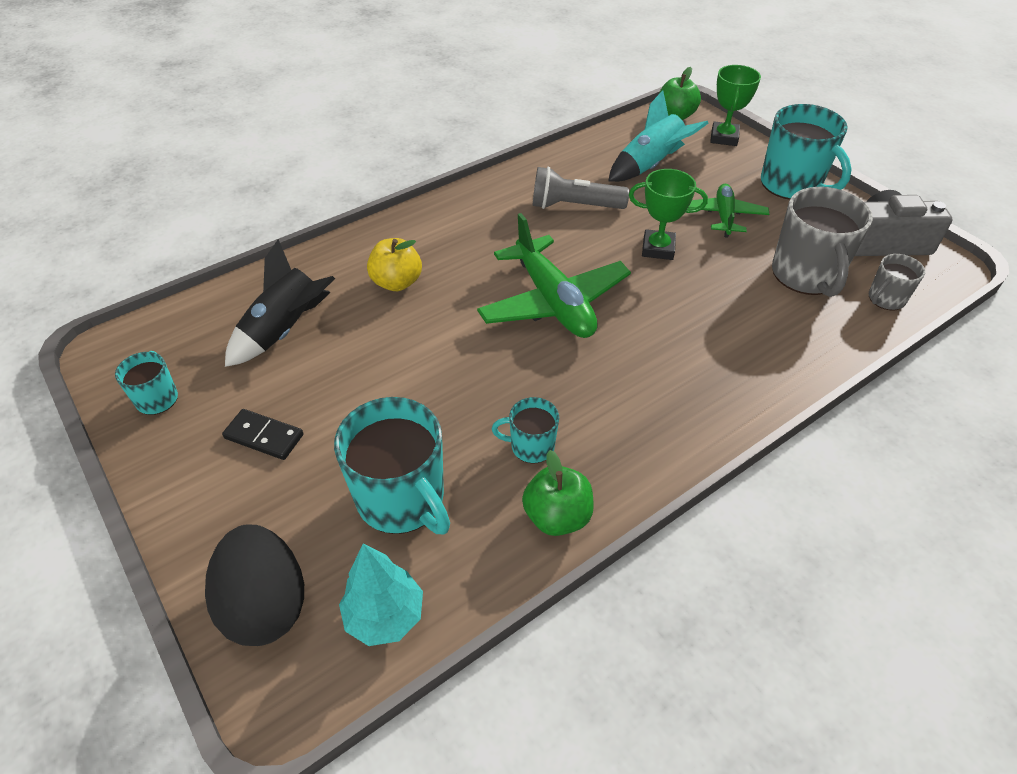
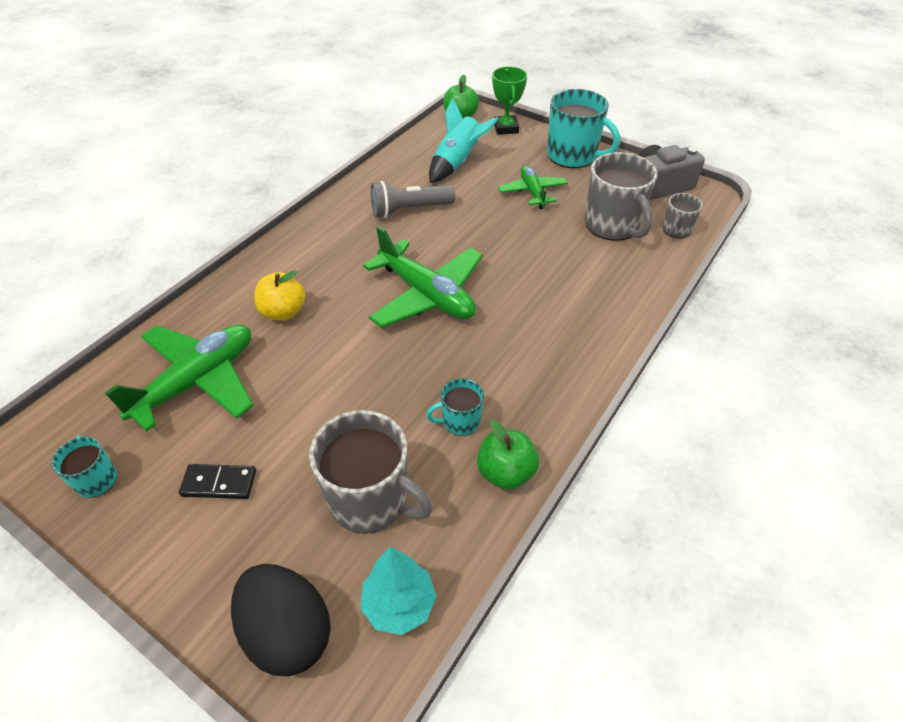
camera: 20 degrees left, 0 degrees up
(285, 330) = (197, 381): black rocket -> green plane
(402, 499) = (370, 499): turquoise mug -> grey mug
(658, 248) = (492, 230): green trophy -> none

